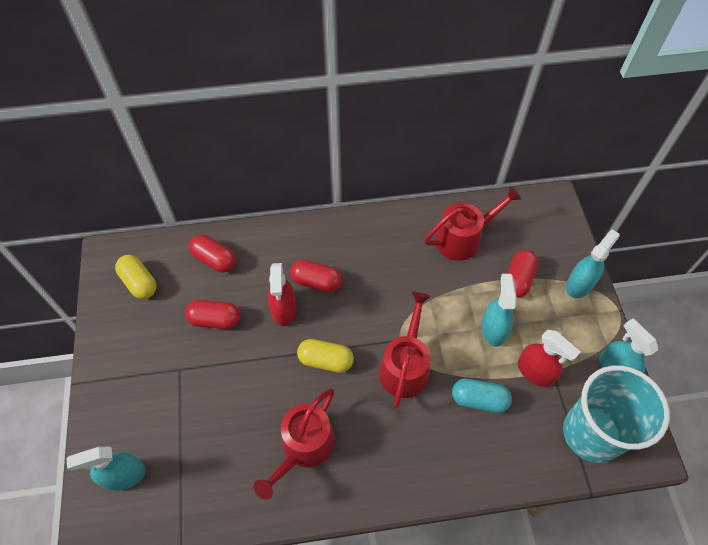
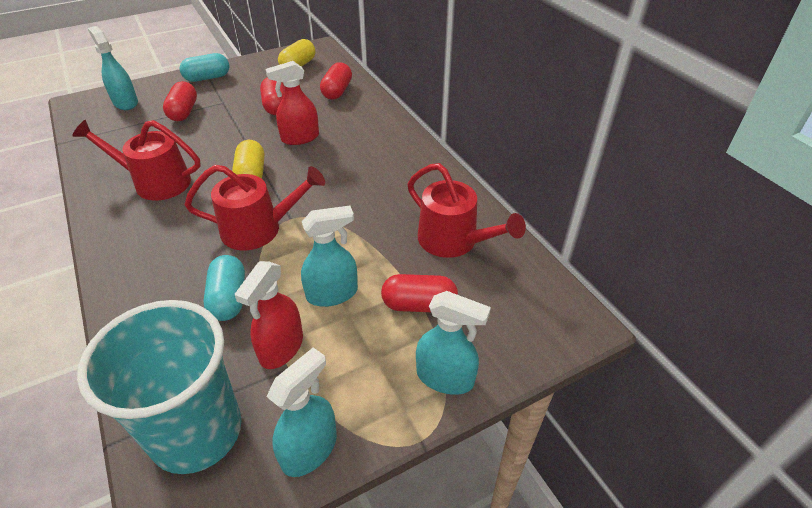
camera: 70 degrees right, 15 degrees down
(114, 379) = (207, 78): none -> turquoise capsule
(316, 282) = (339, 149): red capsule -> red capsule (183, 112)

